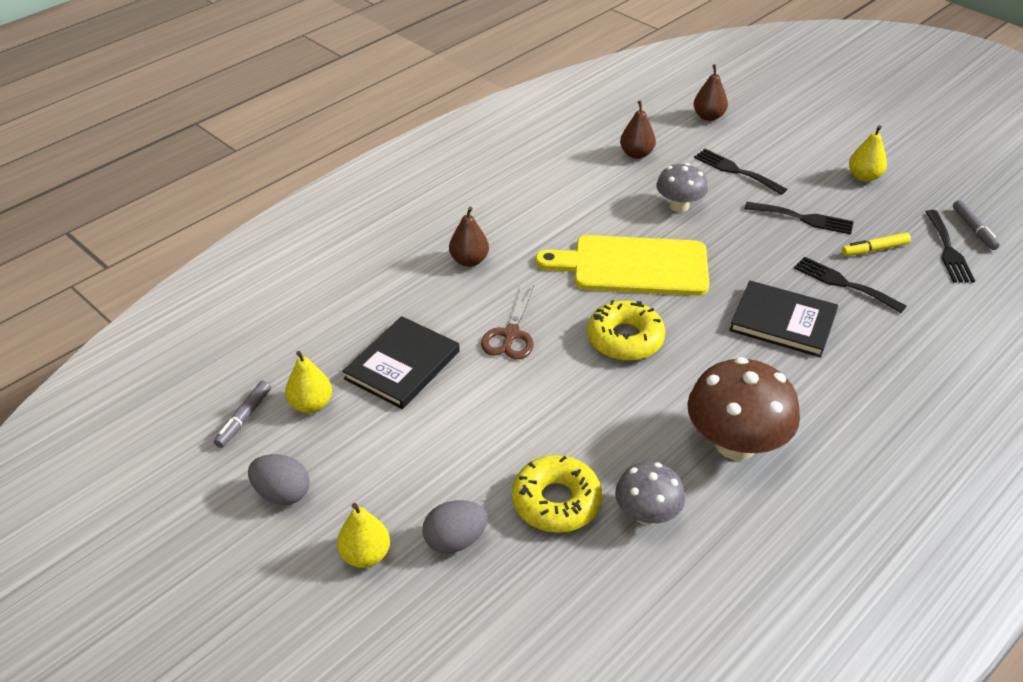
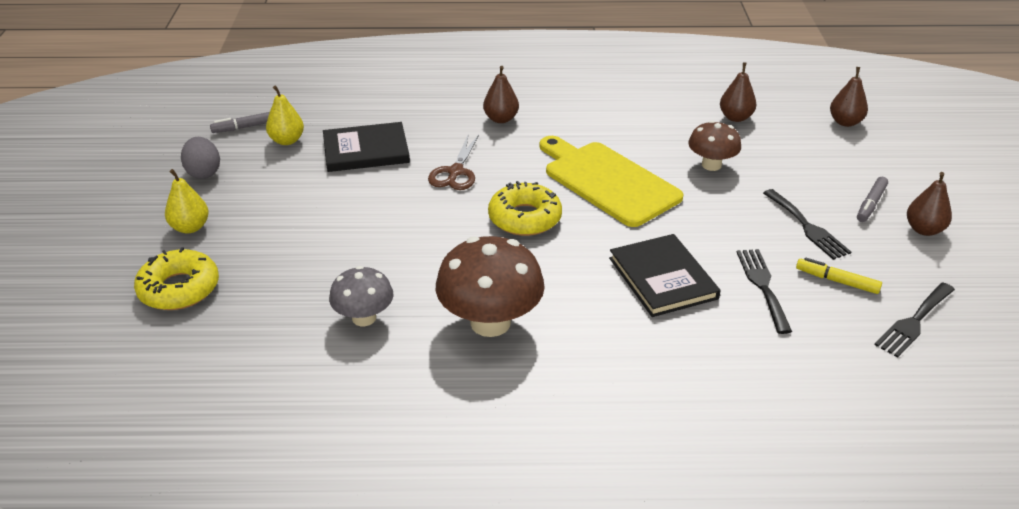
camera: 45 degrees right, 5 degrees down
(455, 540) = (242, 253): grey egg -> none
(510, 334) = (455, 172): brown scissors -> brown scissors turned 45 degrees counterclockwise
(556, 502) = (326, 273): yellow donut -> yellow donut (179, 289)
(679, 206) = (711, 165): grey mushroom -> brown mushroom
(736, 171) = (803, 167): black fork -> none
(864, 177) = (924, 230): yellow pear -> brown pear
(973, 229) = (973, 323): grey marker -> grey marker (870, 204)

